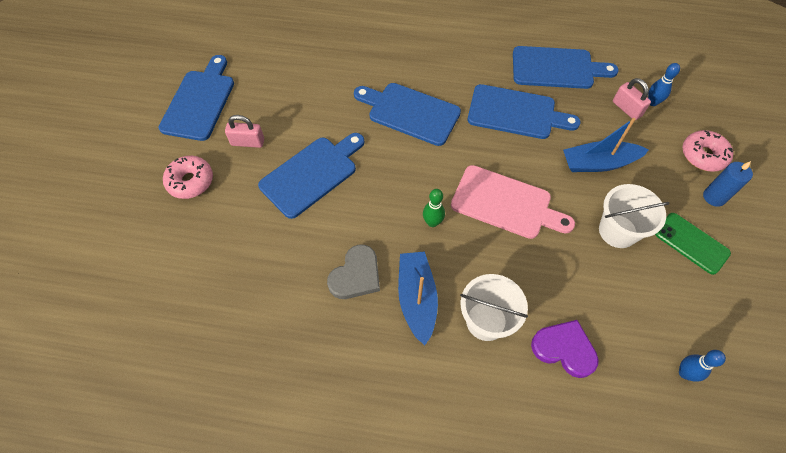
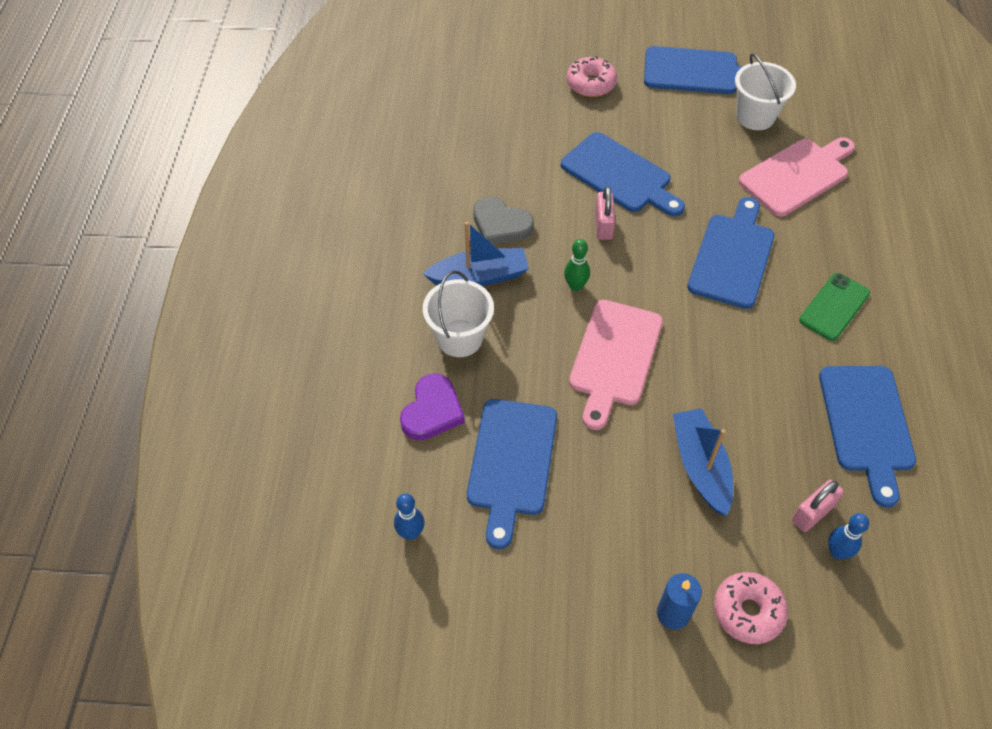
camera: 85 degrees right, 5 degrees down
(247, 142) = (650, 118): pink padlock -> pink padlock (603, 225)
(333, 60) = (797, 175): none -> pink cutting board
(516, 113) = (764, 371): blue cutting board -> blue cutting board (511, 463)
(617, 231) = (594, 480): white bucket -> white bucket (755, 116)
(691, 243) = (590, 569): green phone -> green phone (834, 307)

